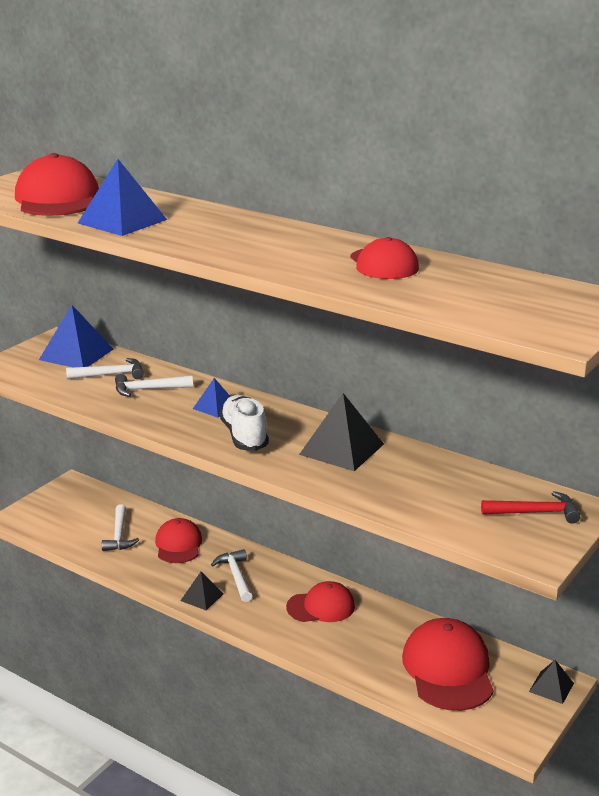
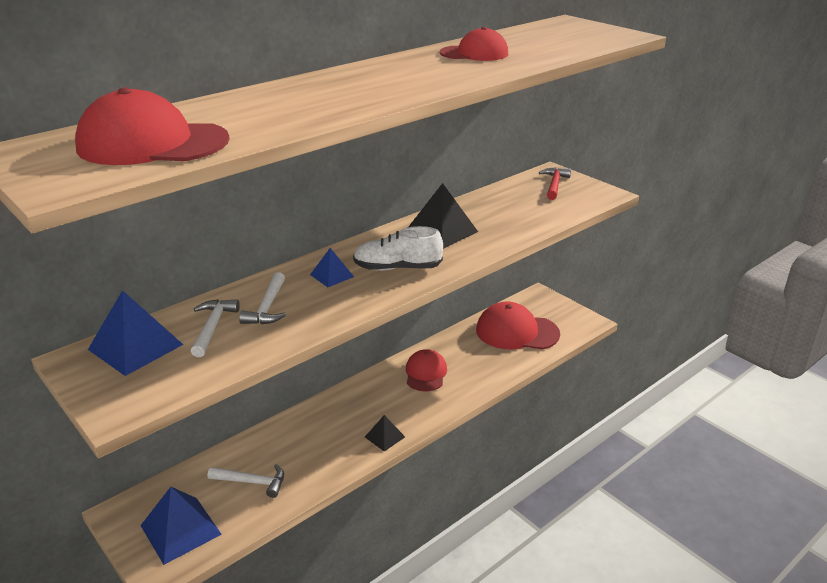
camera: 75 degrees left, 5 degrees up
(122, 221) = (278, 119): blue pyramid -> blue pyramid (180, 530)
(178, 545) = (294, 441): red cap -> none
(236, 576) = (363, 412): white hammer -> none
(551, 687) = (543, 298): black pyramid -> none

